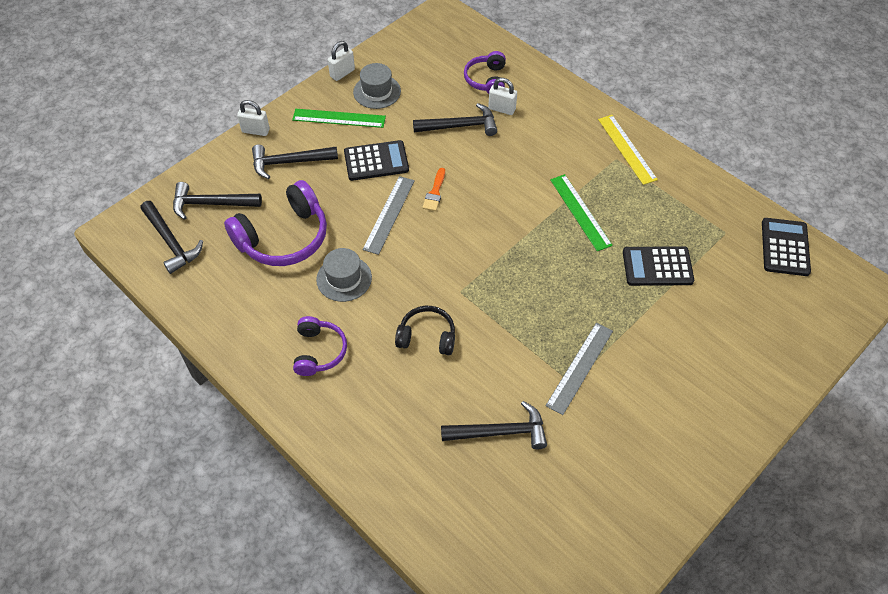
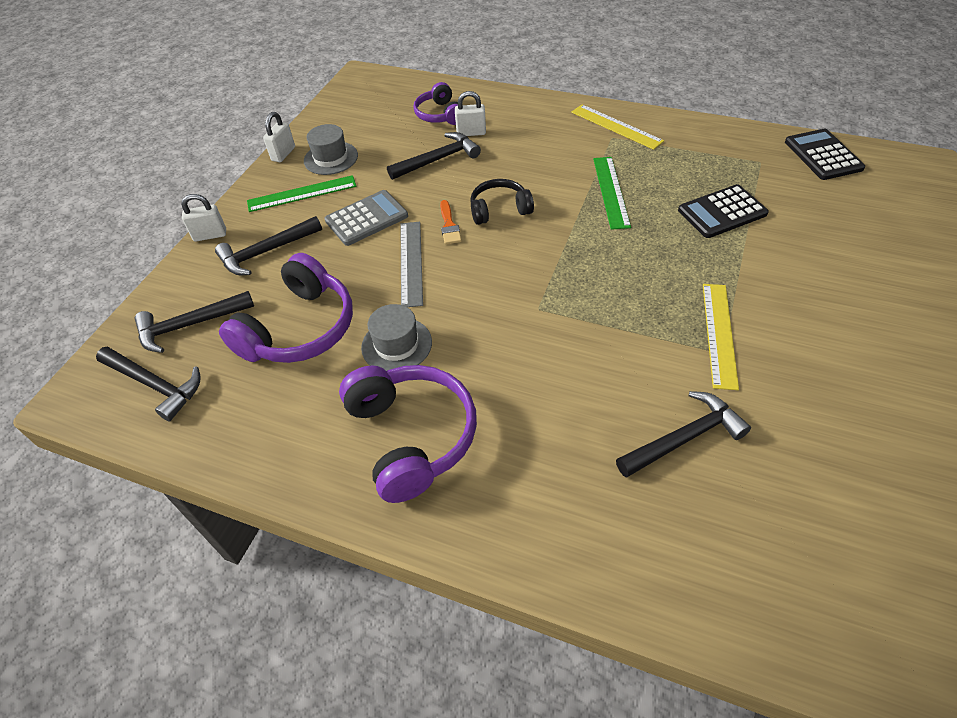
camera: 20 degrees left, 5 degrees down
(319, 351) = (412, 436): purple headphones -> purple headphones, size x1.72
(376, 161) = (366, 218): black calculator -> grey calculator
(427, 336) = (531, 368): black headphones -> black headphones (499, 209)
(579, 367) = (719, 334): grey ruler -> yellow ruler
(580, 212) = (611, 191): green ruler -> green ruler turned 45 degrees clockwise

